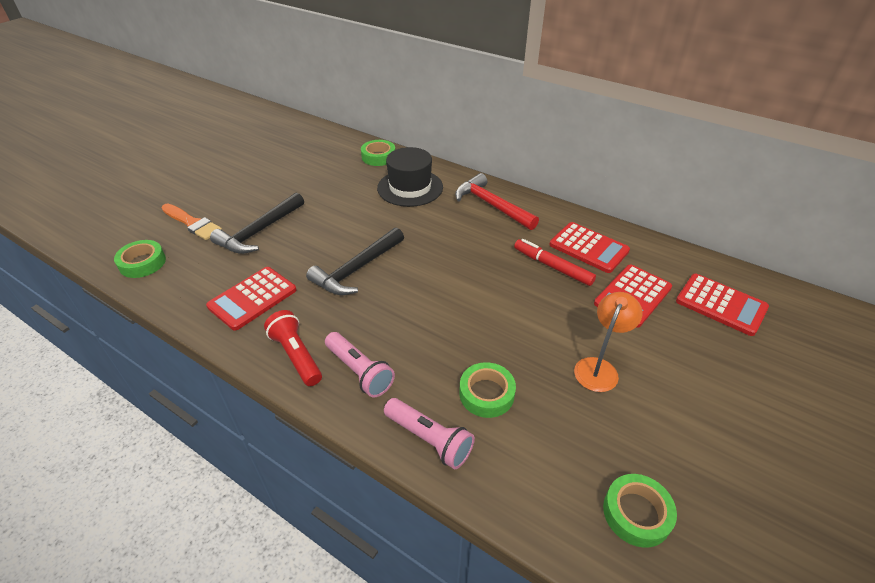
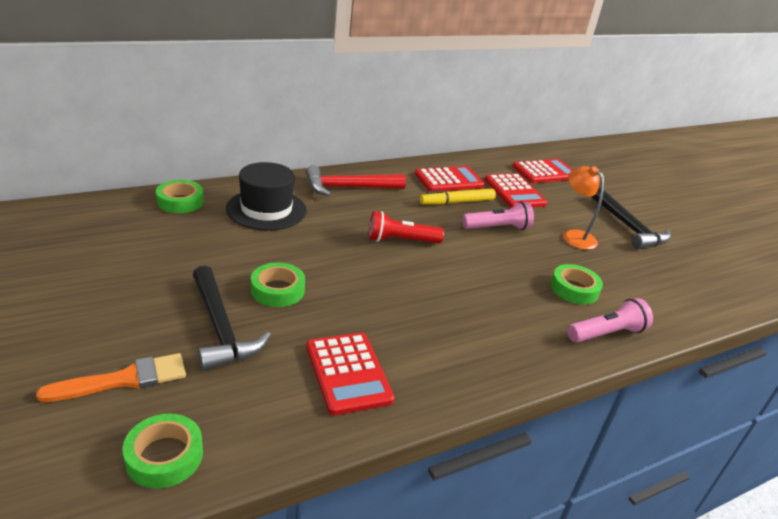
camera: 65 degrees left, 10 degrees down
(296, 355) = (466, 371): red flashlight -> red flashlight (401, 240)
(357, 269) = (367, 289): black hammer -> black hammer (628, 227)
(359, 371) = (512, 340): pink flashlight -> pink flashlight (497, 228)
(552, 266) = (457, 202): red marker -> yellow marker
(636, 513) = (695, 281): green tape -> green tape (277, 290)

